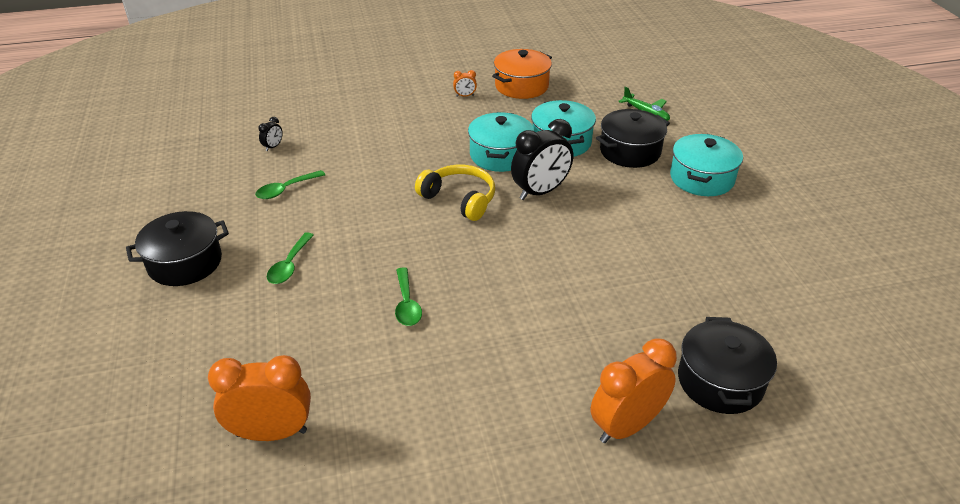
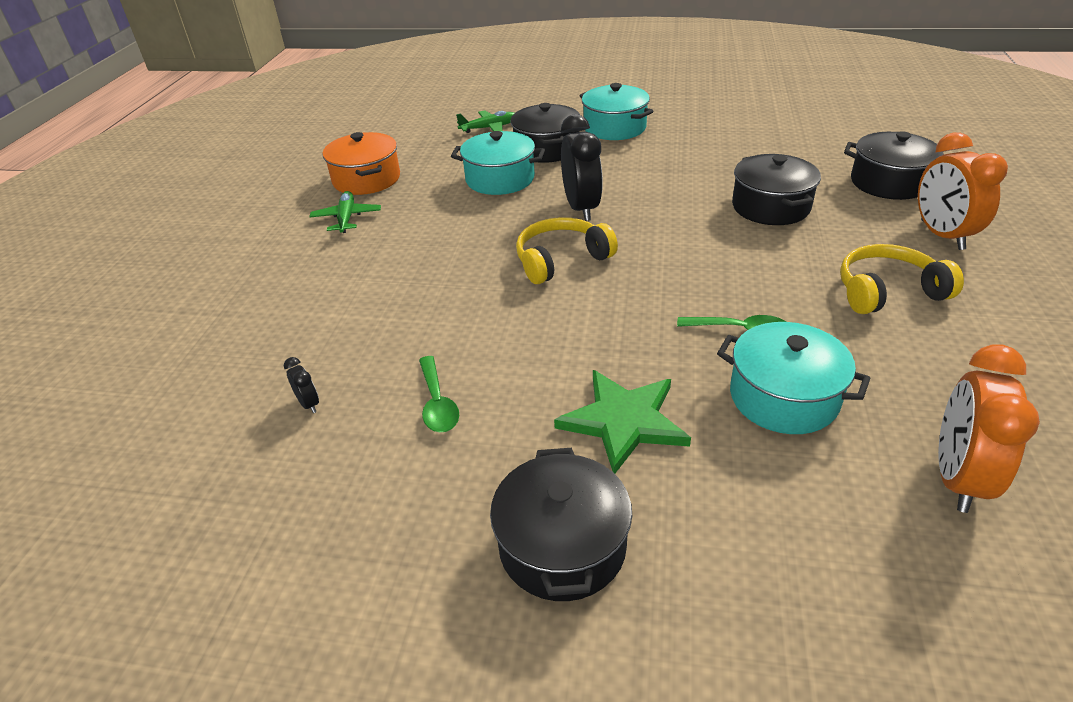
camera: 65 degrees left, 0 degrees up
(289, 265) = (623, 421): green spoon -> green star
(465, 96) = (347, 218): orange clock -> green plane
(500, 155) = (494, 218): turquoise pot -> turquoise pot (783, 397)
(500, 387) = (887, 292): none -> yellow headphones
(610, 299) = (770, 207): none -> black pot

